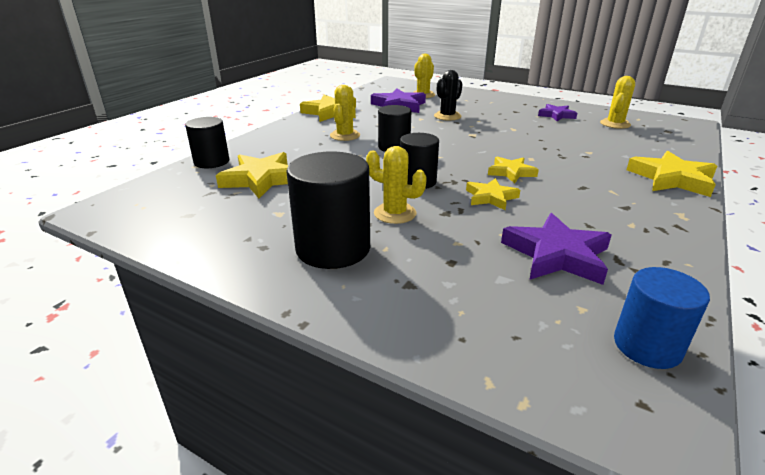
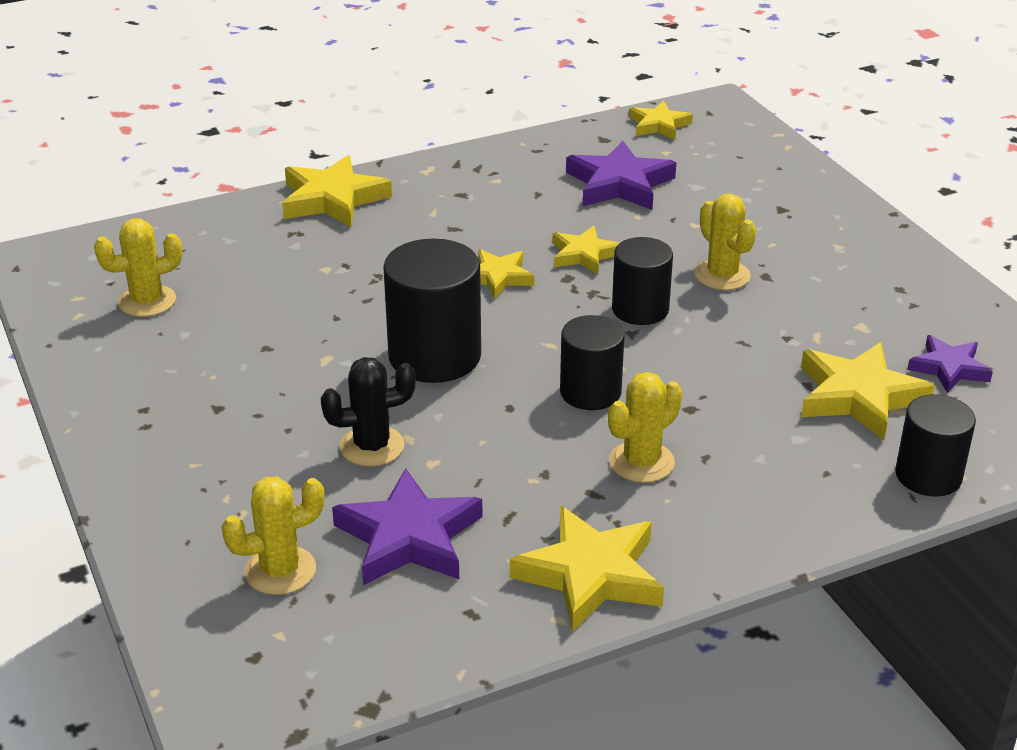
camera: 145 degrees left, 5 degrees up
(333, 248) = (826, 261): black cylinder -> black cylinder (434, 356)
(556, 115) = (179, 362): purple star -> purple star (949, 368)
(647, 346) = (659, 125): blue cylinder -> yellow star

